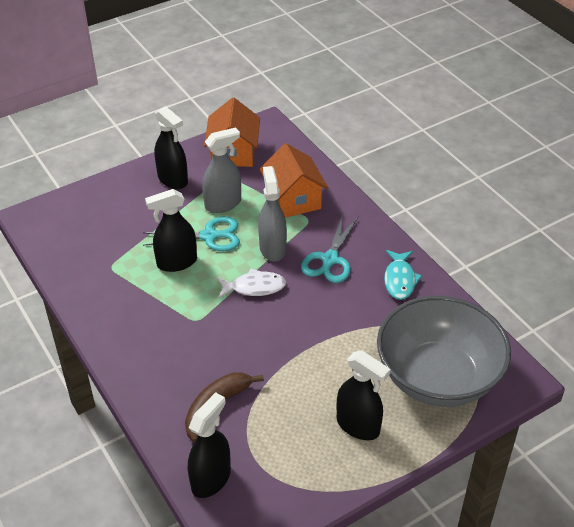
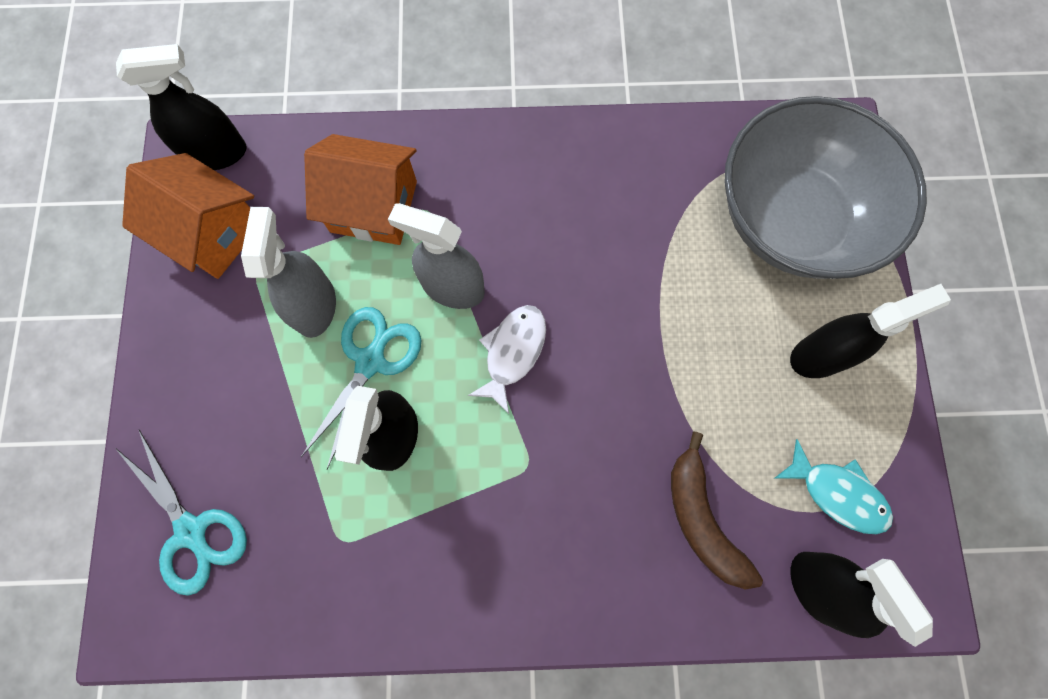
camera: 60 degrees left, 30 degrees up
(173, 180) = (209, 351): black spray bottle -> black spray bottle (217, 154)
(330, 260) = (522, 226): turquoise scissors -> turquoise scissors (192, 531)
(400, 280) = (610, 164): turquoise fish -> turquoise fish (837, 493)

